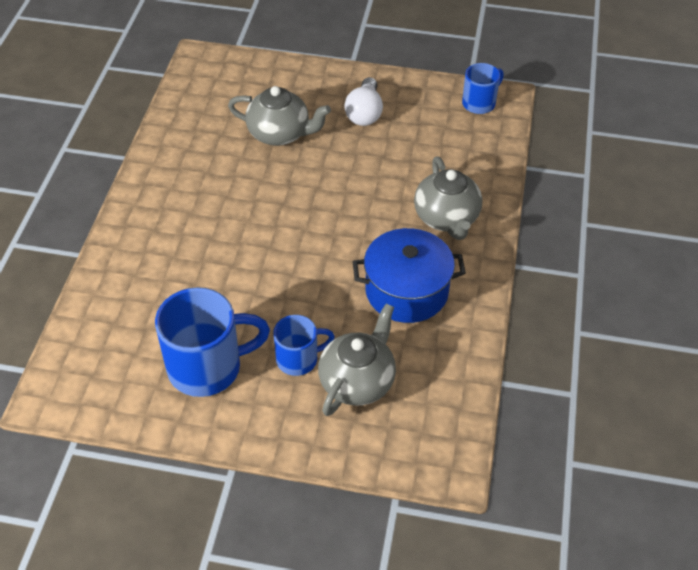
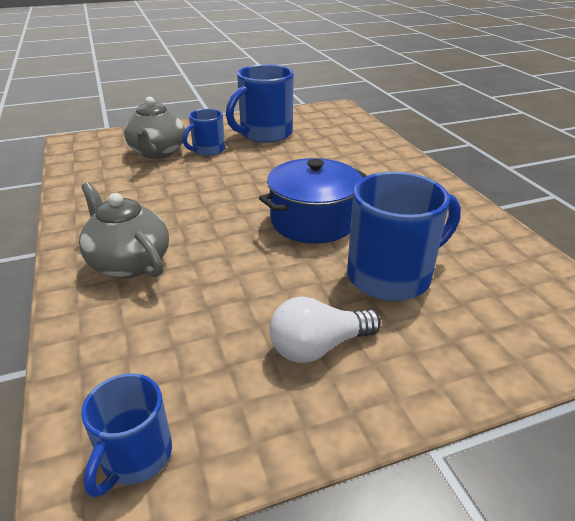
camera: 150 degrees right, 15 degrees down
(279, 134) = (392, 276): grey teapot -> blue mug
(364, 113) = (318, 347): white light bulb -> white light bulb turned 90 degrees counterclockwise
(406, 291) = (145, 200): blue pot -> blue pot (313, 221)

